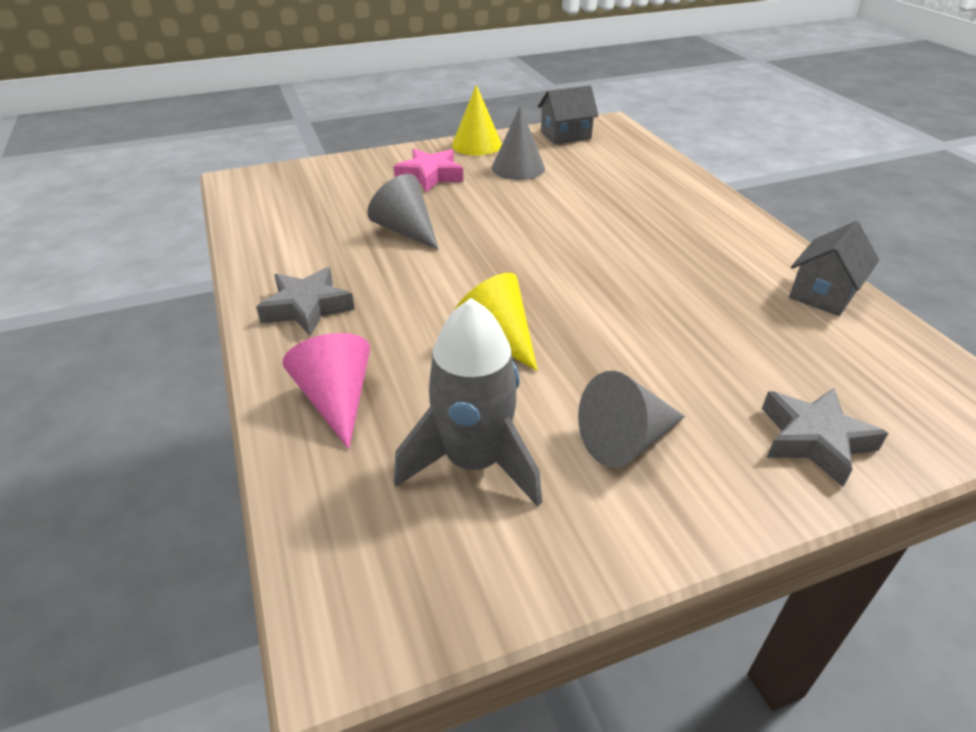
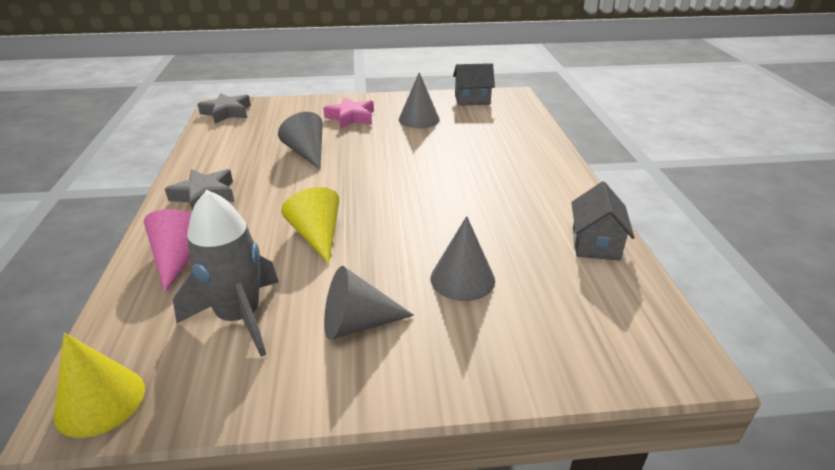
camera: 15 degrees right, 5 degrees down
(476, 145) = (400, 100): yellow cone -> yellow cone (100, 401)
(708, 361) = (462, 279): none -> grey cone
(814, 440) = (504, 352): grey star -> grey star (227, 112)
(823, 294) = (595, 244): grey house -> grey house turned 45 degrees counterclockwise

